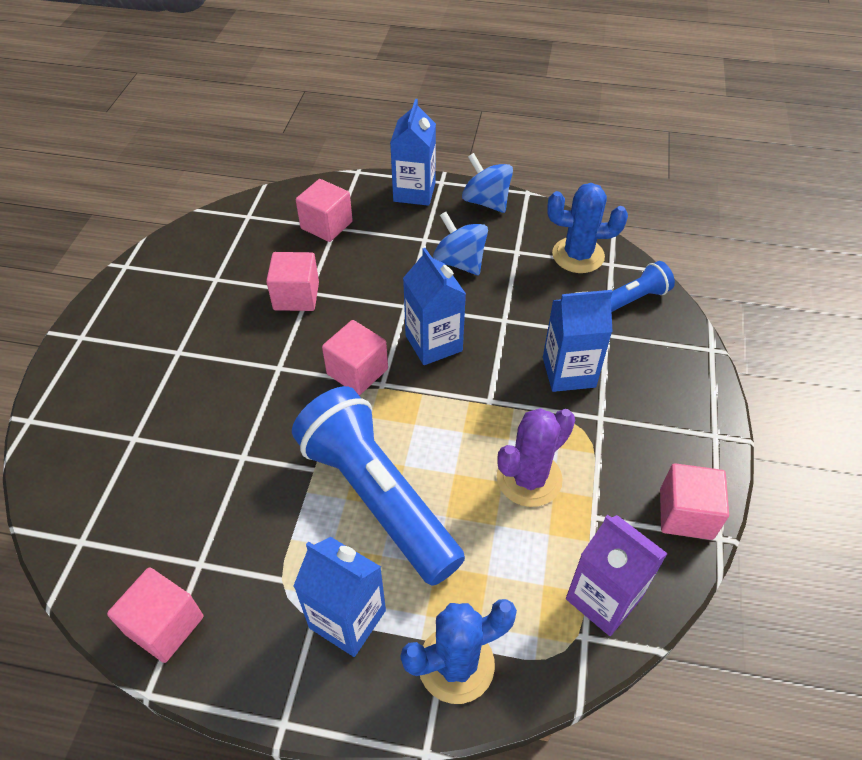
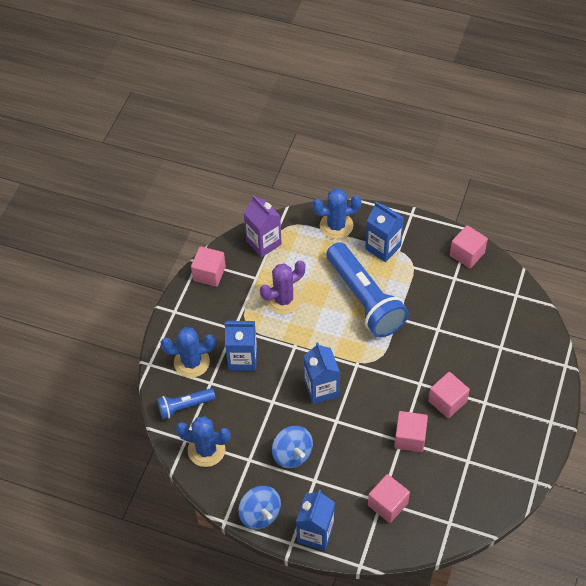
camera: 170 degrees left, 5 degrees up
(357, 371) = (371, 374): pink cube -> pink cube (447, 401)
(647, 359) = (191, 362): none -> blue cactus

